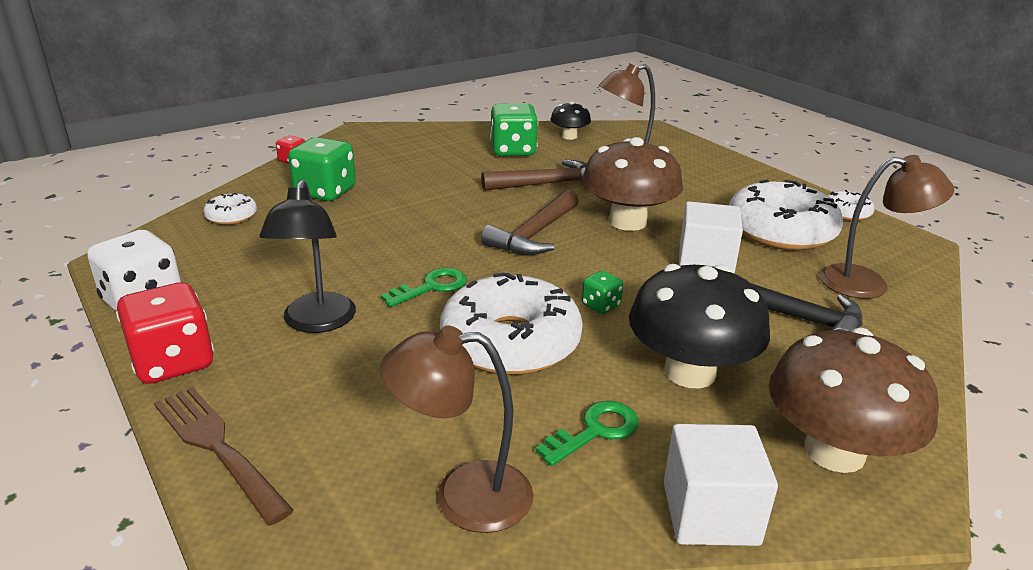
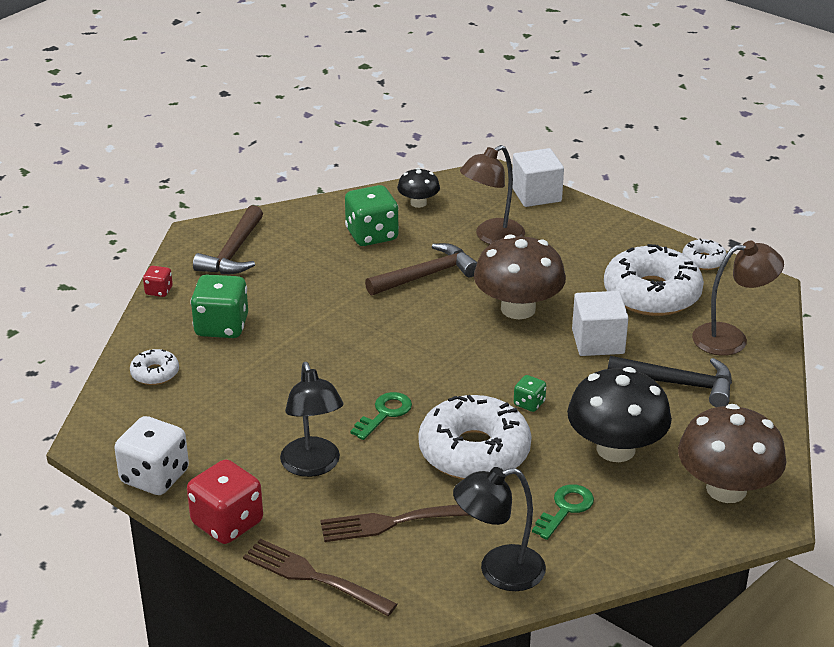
camera: 15 degrees left, 5 degrees up
(367, 401) = (396, 522): none -> brown fork
(463, 496) = (499, 571): brown lamp -> black lamp
(535, 234) = (443, 339): brown hammer -> brown hammer (233, 252)
(710, 513) = (657, 547): white cube -> white cube (536, 194)

